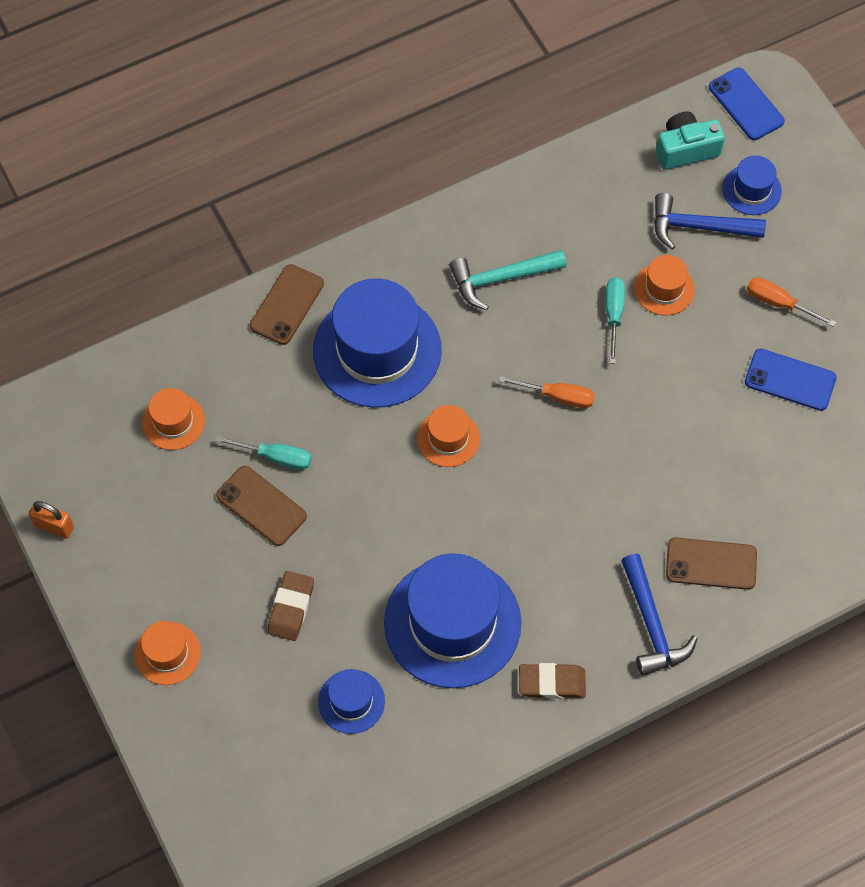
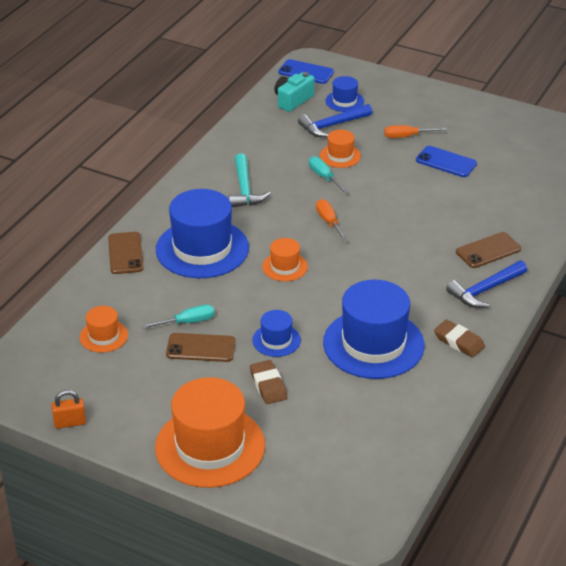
camera: 35 degrees left, 25 degrees down
(167, 653) = (210, 446): orange hat -> orange hat, size x2.09
(351, 701) = (351, 409): blue hat -> blue hat (276, 340)
(501, 278) = (244, 189): turquoise hammer -> turquoise hammer turned 45 degrees counterclockwise
(552, 683) = (459, 341): brown eraser -> brown eraser turned 75 degrees clockwise
(557, 396) = (329, 222): orange screwdriver -> orange screwdriver turned 90 degrees counterclockwise
(651, 624) = (485, 290): blue hammer -> blue hammer turned 105 degrees clockwise
(790, 380) = (446, 162): blue phone -> blue phone turned 45 degrees clockwise

